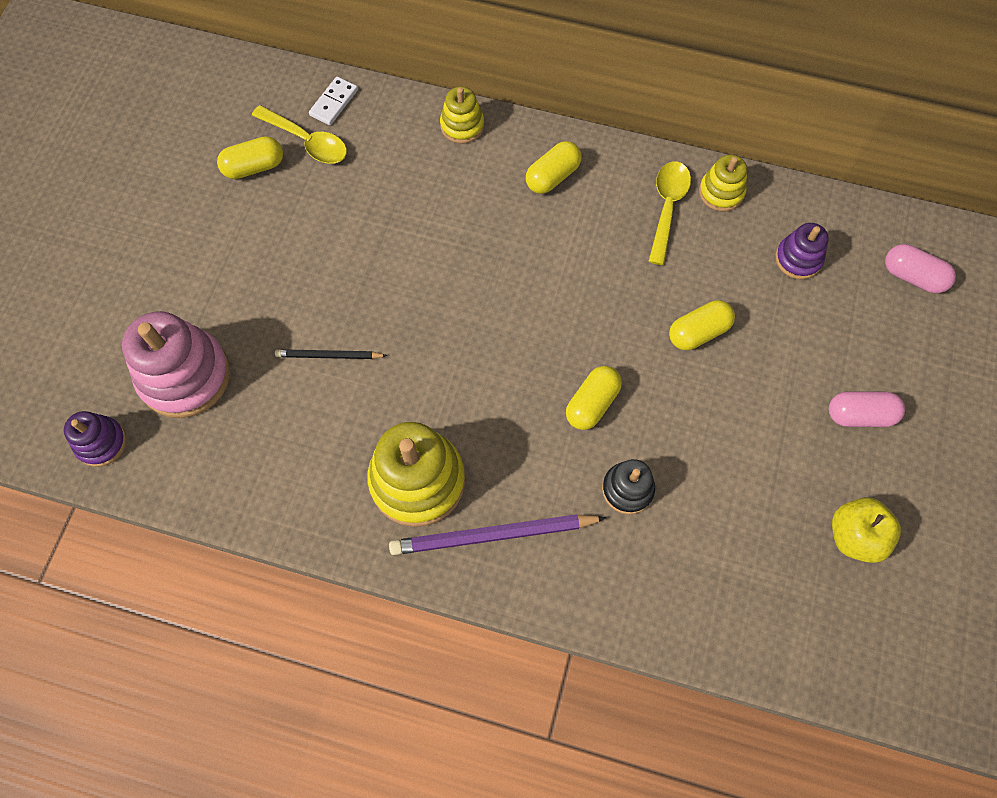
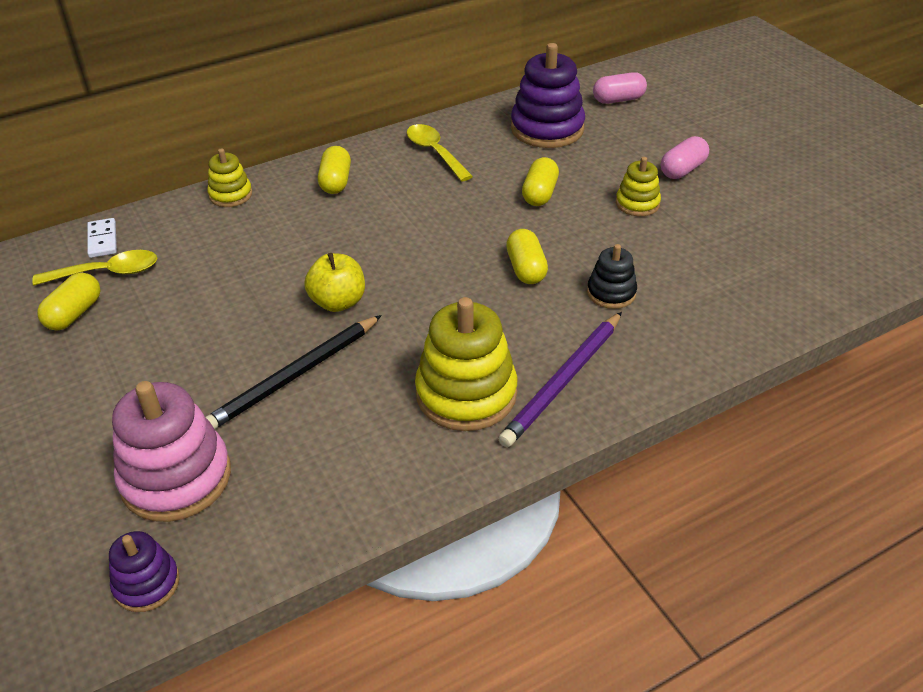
camera: 45 degrees left, 25 degrees down
(329, 356) = (294, 376): black pencil -> black pencil, size x1.80
(721, 192) = (458, 127): yellow stacking toy -> yellow stacking toy (637, 203)
(798, 259) = (547, 129): purple stacking toy -> purple stacking toy, size x1.85
(854, 536) = (762, 220): yellow apple -> yellow apple (338, 302)

